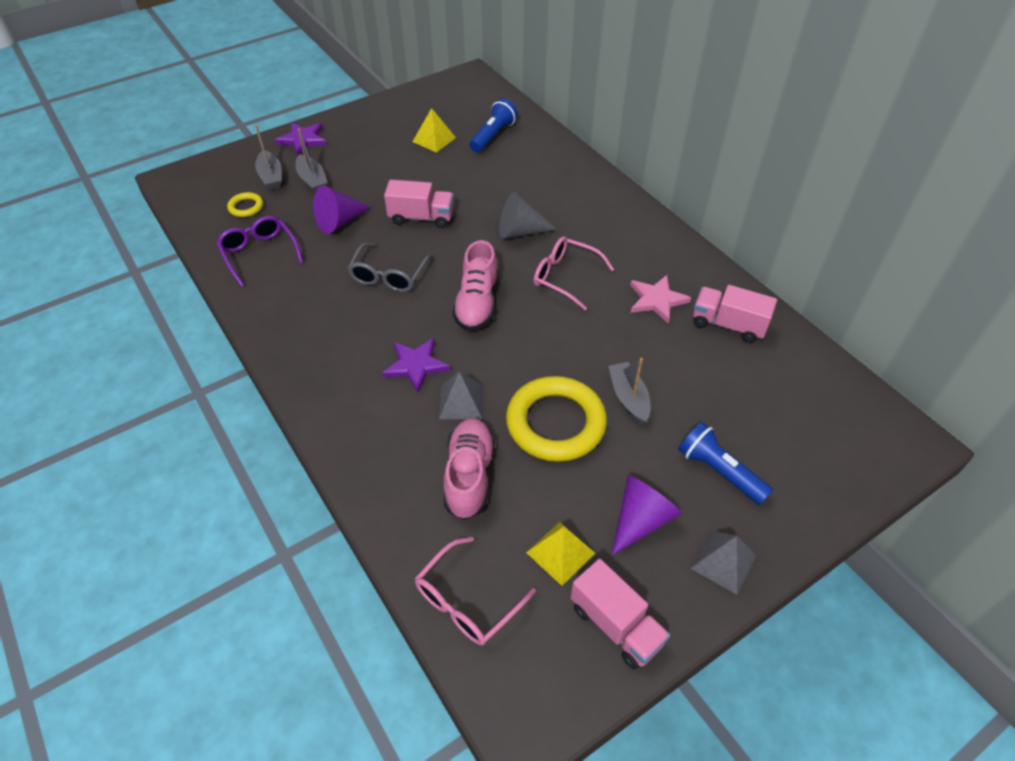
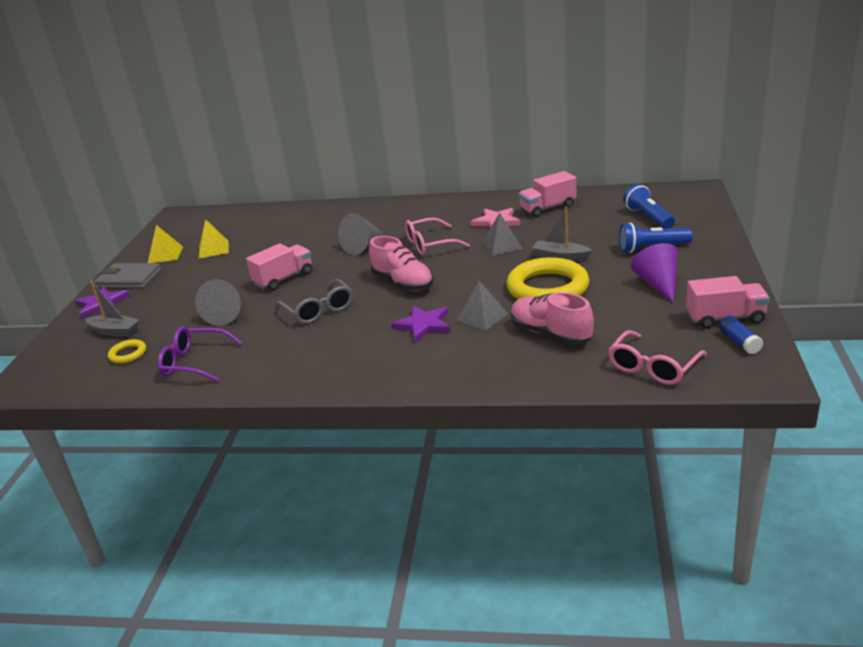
camera: 45 degrees left, 20 degrees down
(312, 180) = (157, 313): grey boat -> none
(339, 221) = (226, 314): purple cone -> grey cone
(349, 127) = (129, 279): none -> grey wallet
(467, 601) = (653, 367): pink glasses -> pink glasses turned 45 degrees clockwise
(493, 135) = (254, 226): blue flashlight -> blue flashlight (648, 217)
(560, 552) = (652, 319): yellow pyramid -> yellow pyramid (165, 255)
(574, 664) = (739, 342): none -> blue glue stick
(723, 562) = (716, 269): grey pyramid -> grey pyramid (502, 245)

